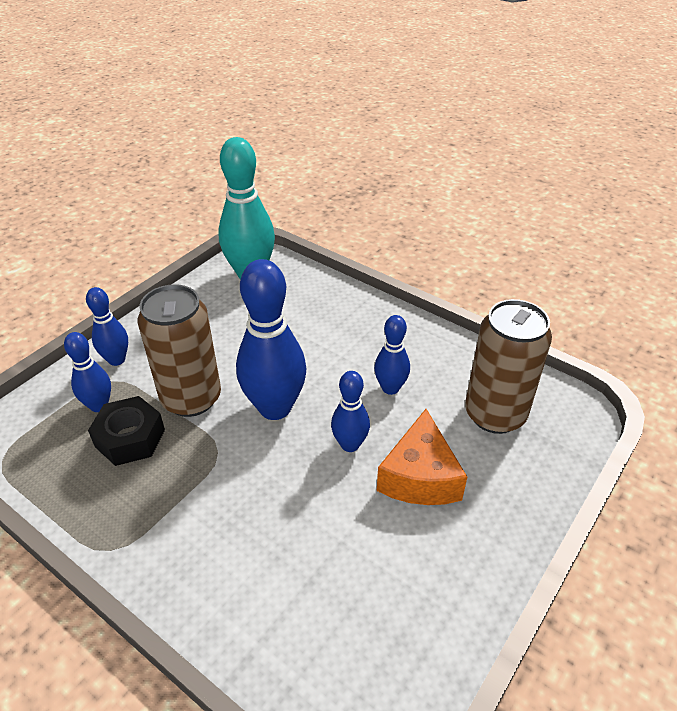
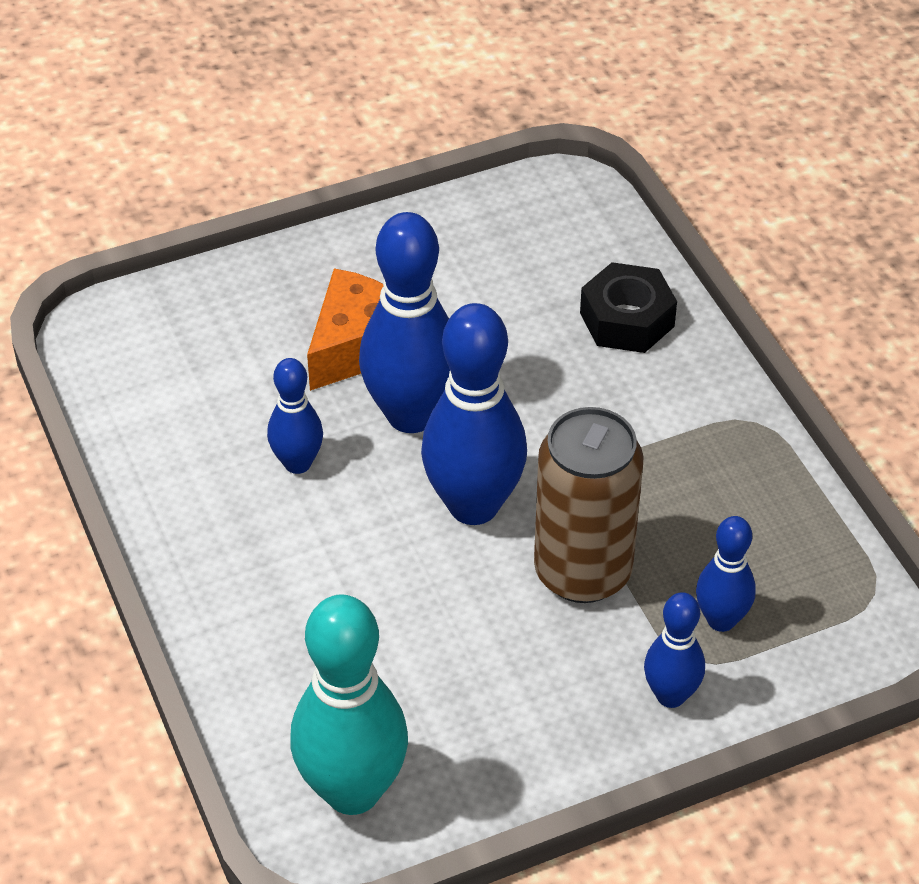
camera: 150 degrees left, 5 degrees up
(130, 438) = (691, 547): black nut -> black nut (627, 319)
(350, 444) = (411, 415): blue bowling pin -> blue bowling pin, size x1.84
(495, 414) = (200, 371): brown can -> none

